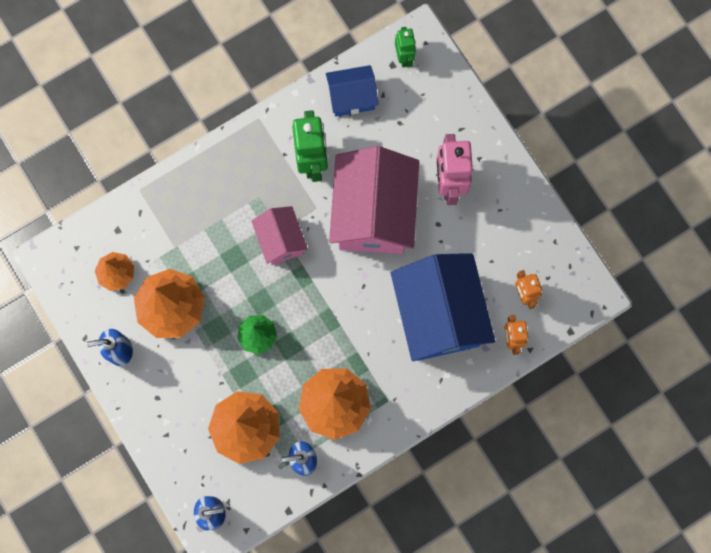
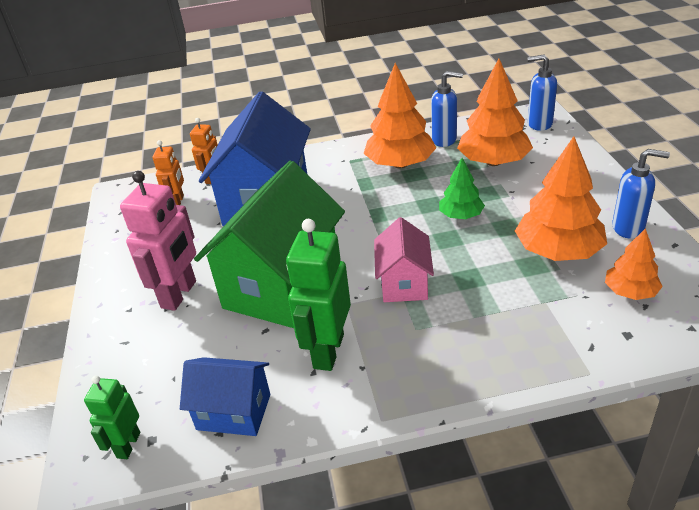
camera: 155 degrees left, 40 degrees down
(373, 213) = (282, 285): pink house -> green house

